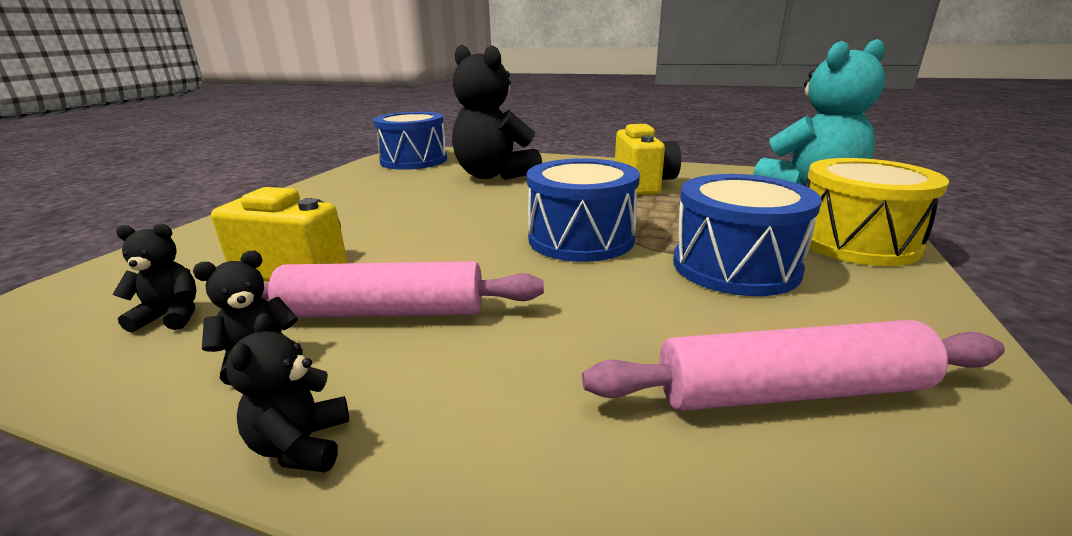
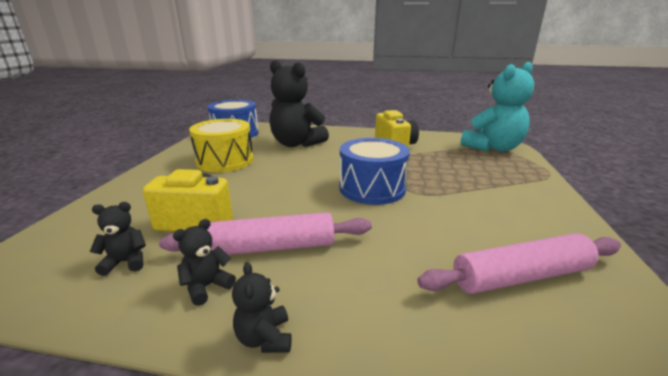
camera: 10 degrees left, 0 degrees up
(735, 266) = (468, 202): blue drum -> none
(855, 241) = (527, 182): yellow drum -> yellow drum (225, 161)

